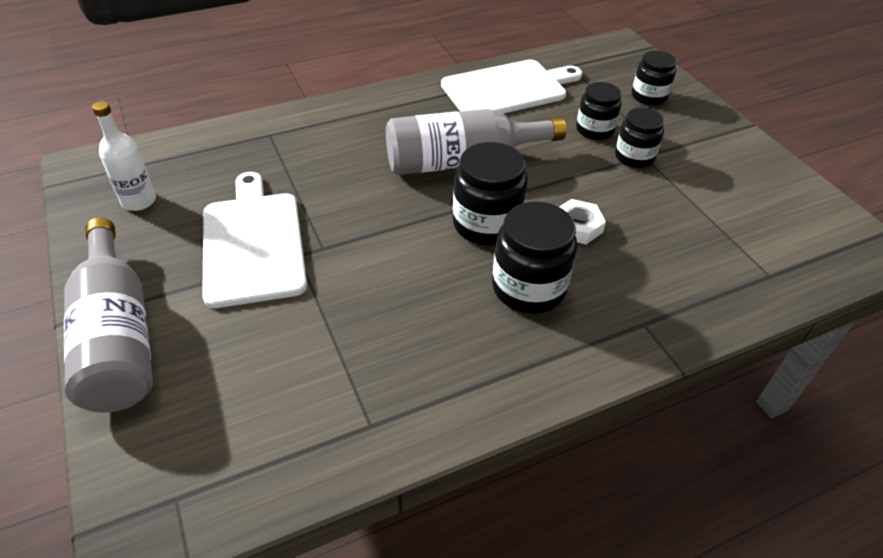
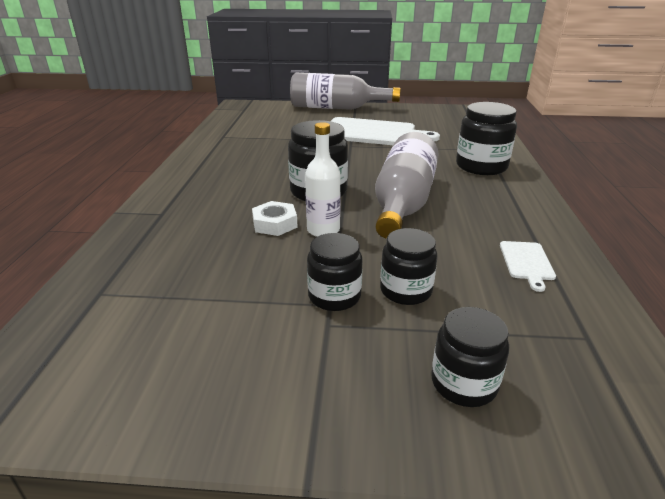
camera: 120 degrees right, 15 degrees down
(139, 201) = (434, 117): white bottle -> white bottle (323, 230)
(508, 89) = (526, 262): white cutting board -> white cutting board, size x0.44
(528, 287) = (244, 188): black jar -> black jar (481, 166)

